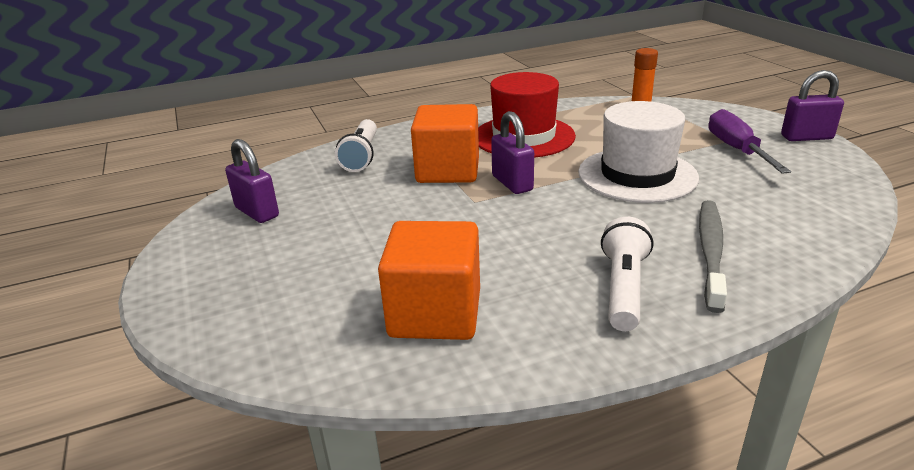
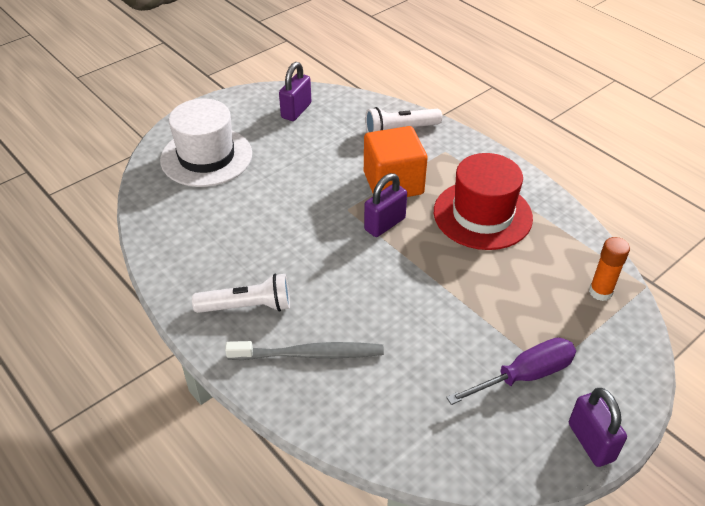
camera: 70 degrees right, 15 degrees up
(435, 313) = (201, 222): orange cube -> none
(637, 175) = (431, 301): white hat -> white hat (206, 157)

